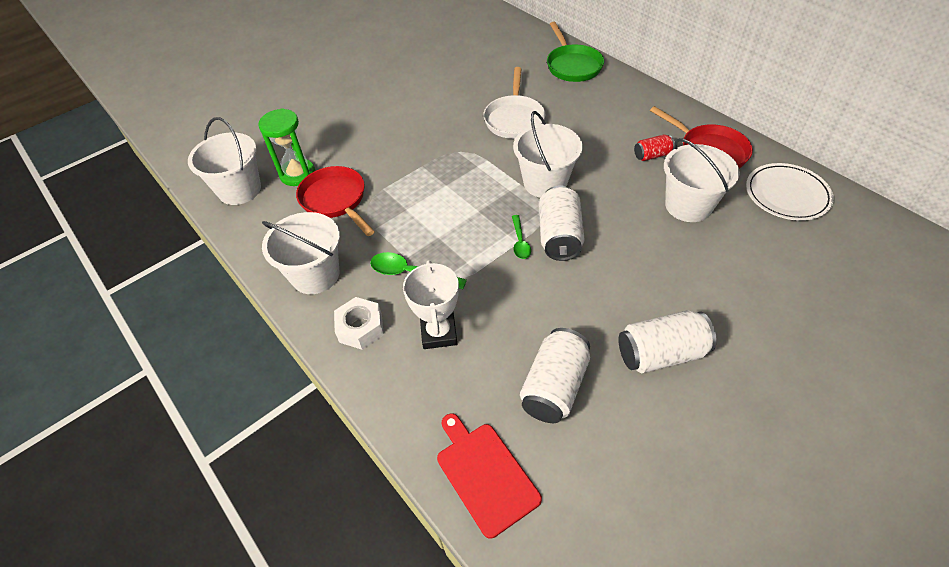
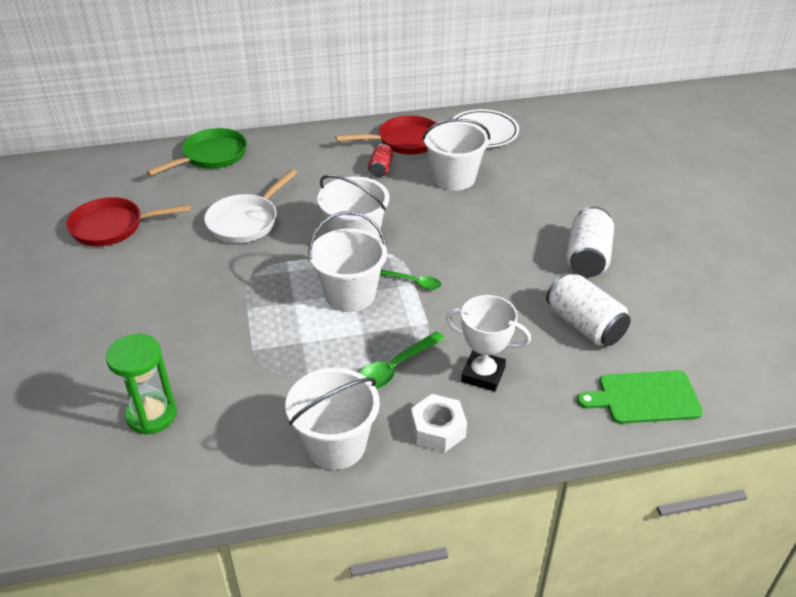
camera: 65 degrees left, 10 degrees down
(239, 190) = (121, 481): white bucket -> white bucket (350, 295)
(336, 200) = (233, 394): red pan -> red pan (113, 227)
(485, 474) = (644, 397): red cutting board -> green cutting board
(514, 118) = (246, 221): white pan -> white pan turned 90 degrees clockwise
(559, 236) = (428, 257): white can -> none
(572, 65) = (211, 156): green pan -> green pan turned 60 degrees counterclockwise

